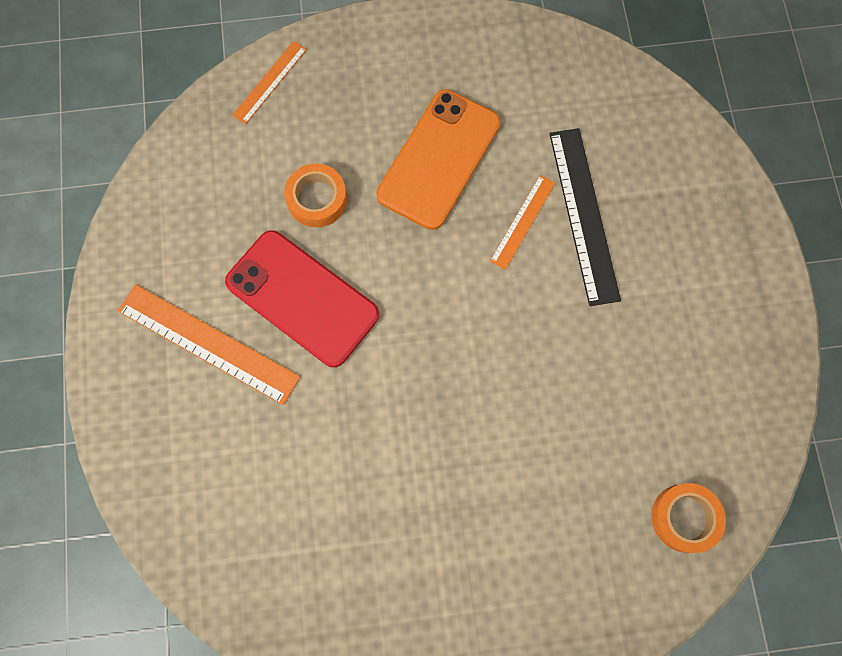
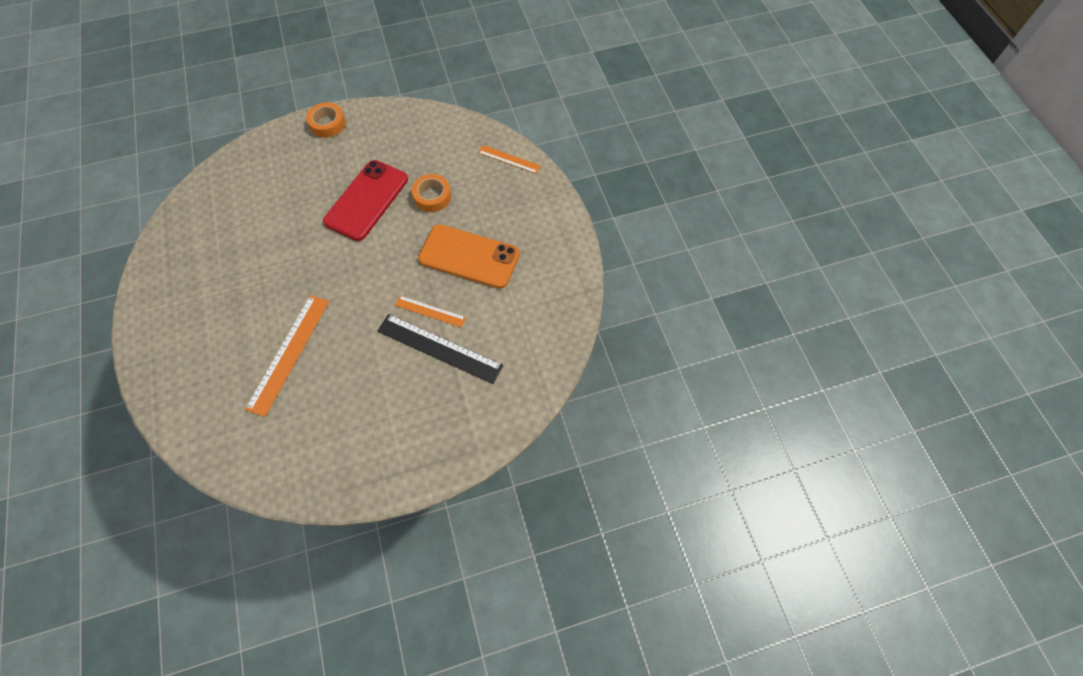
camera: 80 degrees right, 10 degrees down
(208, 344) = (336, 161): orange ruler -> orange ruler (289, 353)
(583, 215) = (439, 348): black ruler -> black ruler turned 45 degrees clockwise
(684, 518) = (226, 434): orange tape -> orange tape (327, 124)

